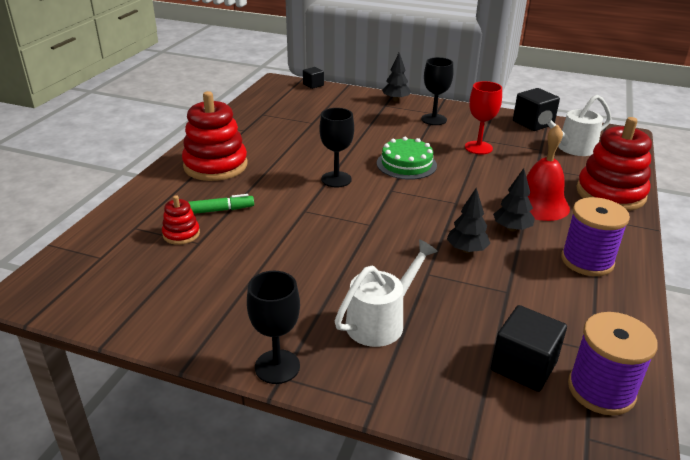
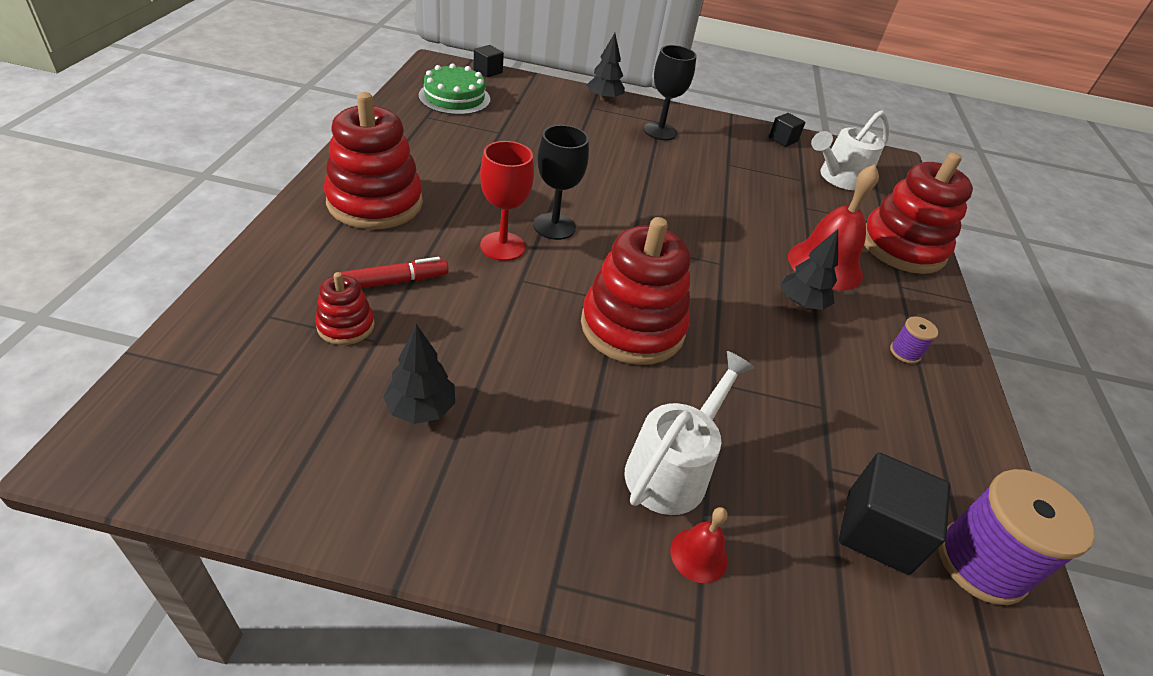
camera: 15 degrees left, 10 degrees up
(217, 210) = (393, 282): green marker -> red marker
(277, 366) = (543, 565): black goblet -> none
(376, 239) = (632, 327): none -> red stacking toy
(385, 369) = (699, 555): none -> red bell
(406, 164) = (642, 201): green cake -> green cake (454, 97)
(466, 250) = (754, 340): black tree -> black tree (421, 409)
(478, 148) = (727, 176): red goblet -> red goblet (502, 246)
(533, 123) = (783, 139): black cube -> black cube, size x0.58
(587, 261) = (905, 352): purple spool -> purple spool, size x0.46

